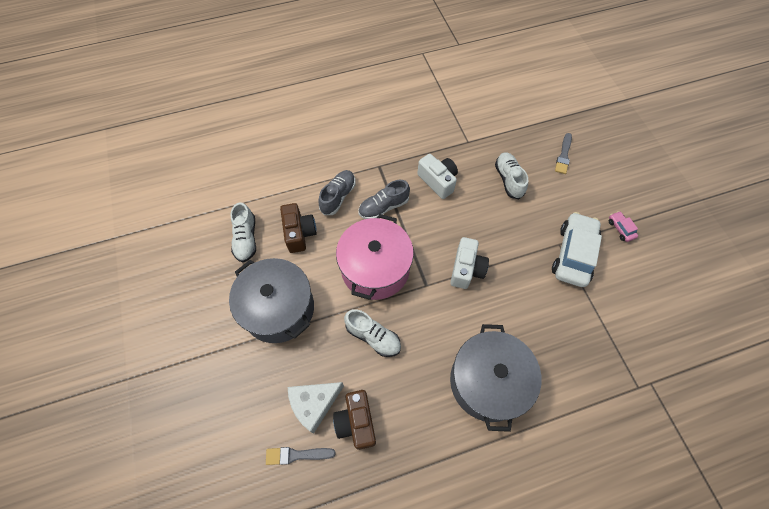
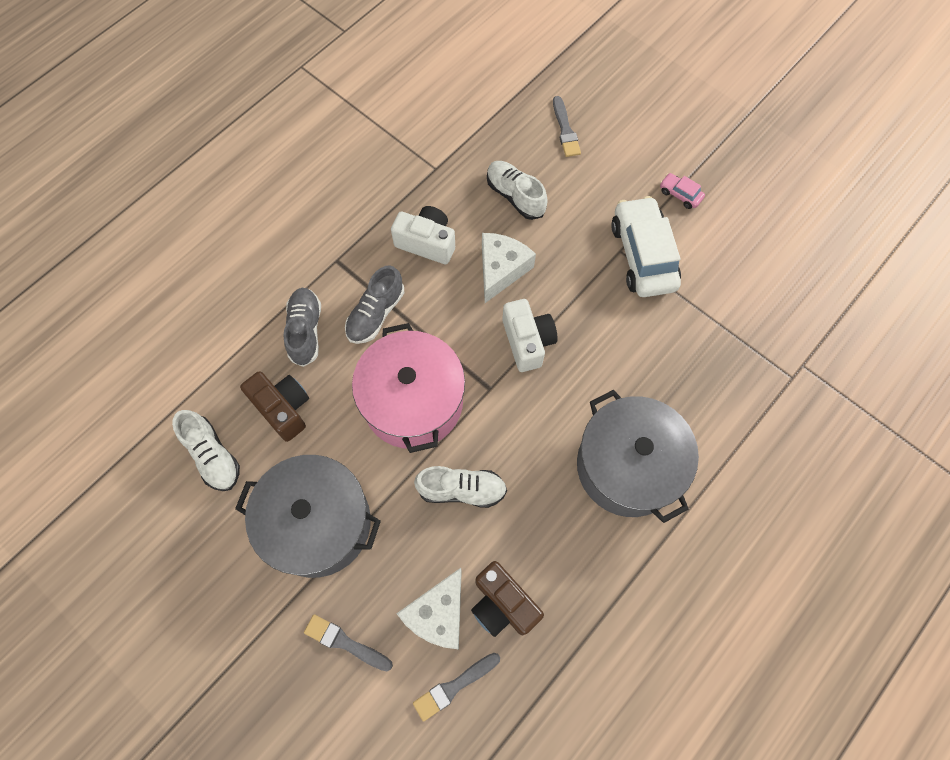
camera: 30 degrees left, 5 degrees up
(251, 388) = (345, 642): none -> grey brush
(474, 218) = (501, 270): none -> white cheese

